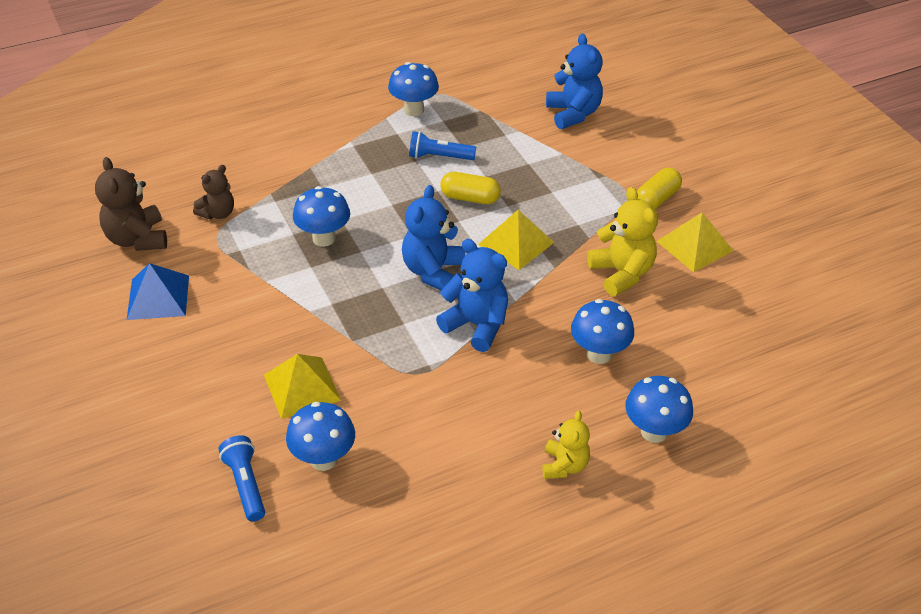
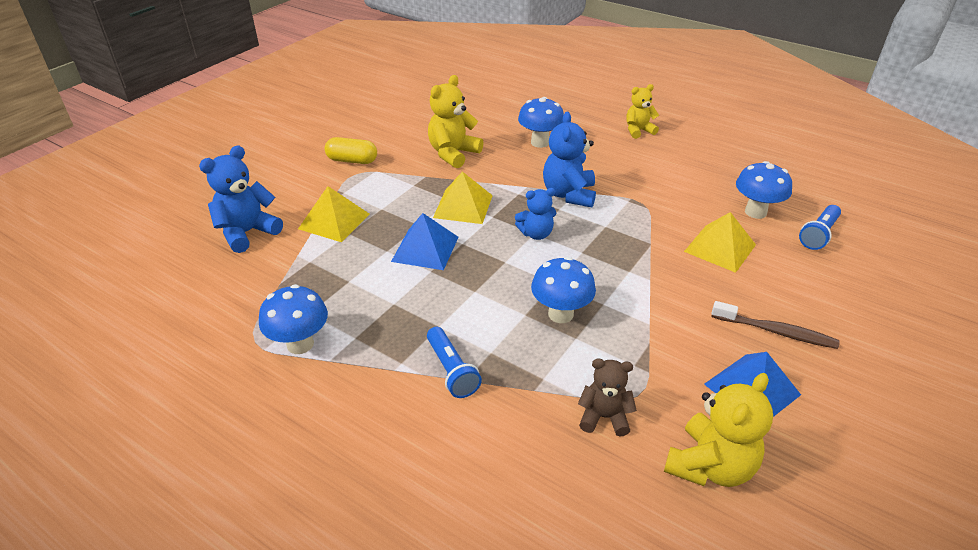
camera: 120 degrees left, 5 degrees down
(137, 239) = (709, 466): brown teddy bear -> yellow teddy bear
(183, 350) = (776, 332): none -> brown toothbrush
(433, 271) = (536, 234): blue teddy bear -> blue teddy bear, size x0.64
(439, 157) = (376, 291): blue flashlight -> blue flashlight (451, 370)
(470, 198) = (425, 249): yellow capsule -> blue pyramid
(654, 432) = (579, 112): blue mushroom -> none
(695, 246) = (396, 134): yellow pyramid -> yellow pyramid (334, 221)

